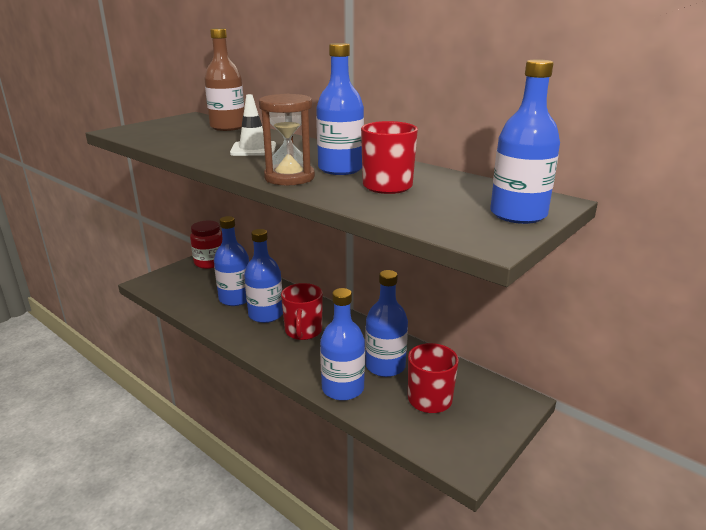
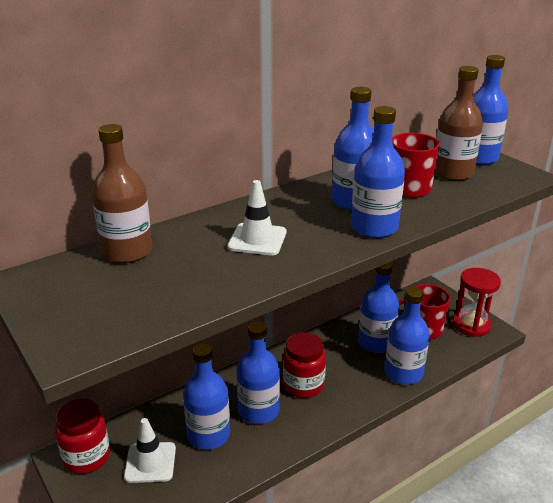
camera: 75 degrees left, 5 degrees up
(206, 283) = (150, 462): none -> white traffic cone
(289, 178) = (374, 227): brown hourglass -> blue bottle
(303, 331) = (303, 385): red mug -> red jar
(451, 202) = (452, 173): none -> brown bottle
(463, 440) = (471, 325): none -> red hourglass

